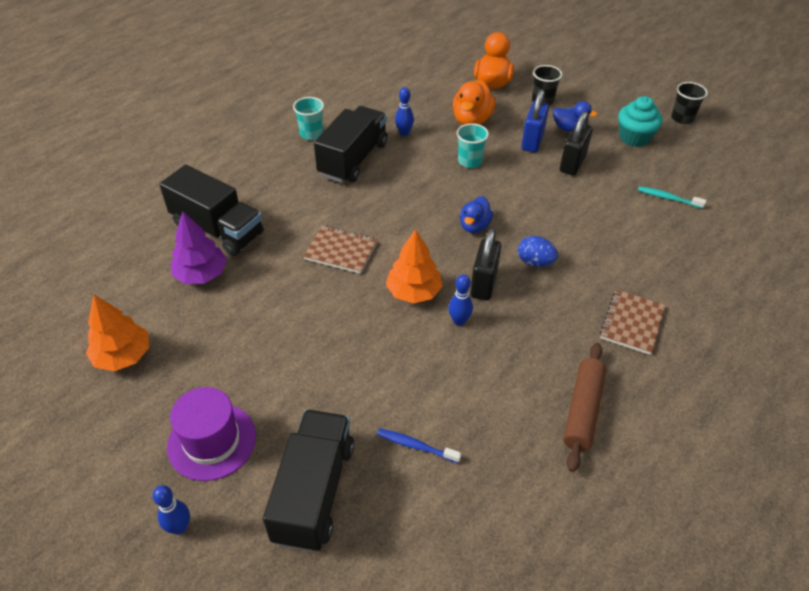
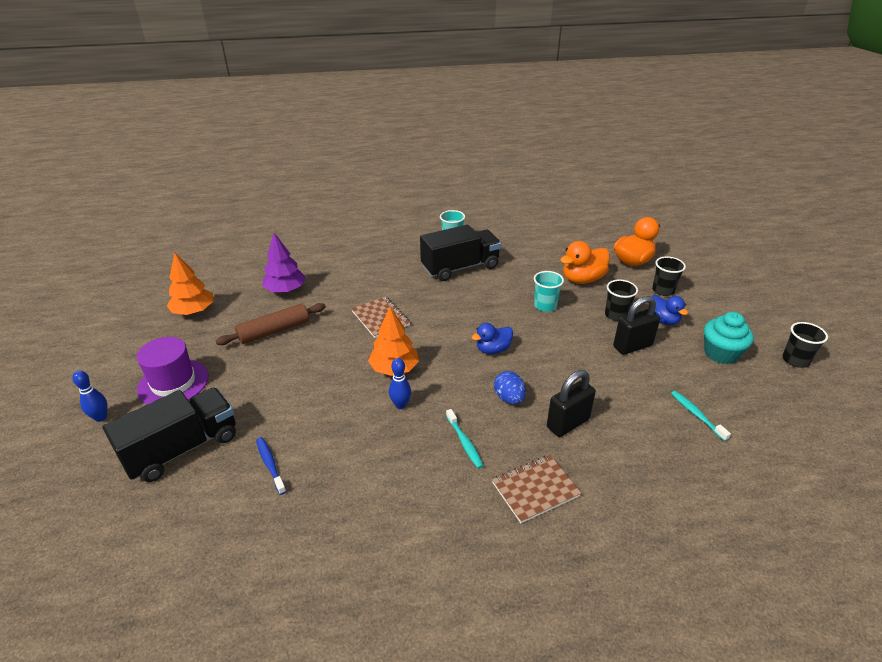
camera: 40 degrees right, 10 degrees down
(218, 229) = (326, 270): black truck -> none
(404, 133) = (518, 266): blue bowling pin -> none
(483, 284) = (449, 391): black padlock -> black padlock (568, 423)
(532, 141) = (616, 315): blue padlock -> black cup
(545, 320) = (464, 442): none -> turquoise toothbrush
(582, 410) = (411, 524): brown rolling pin -> brown rolling pin (274, 331)

